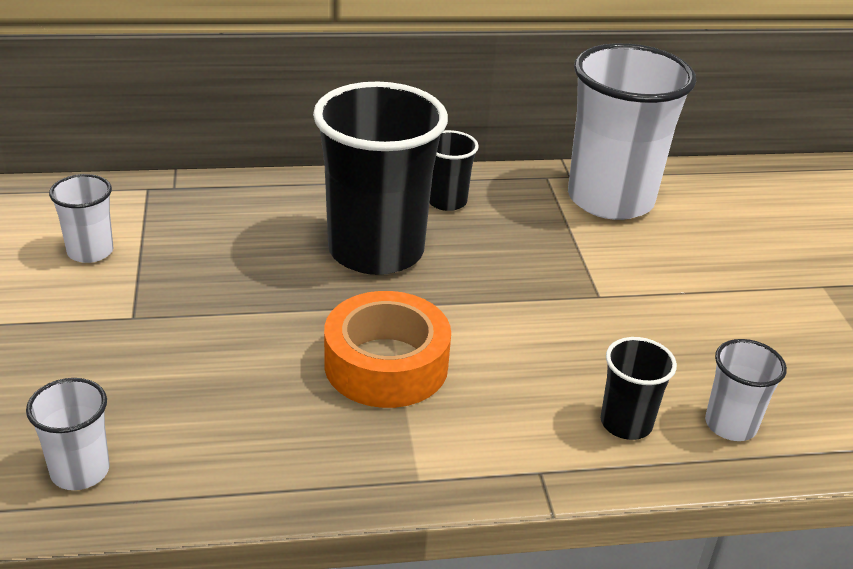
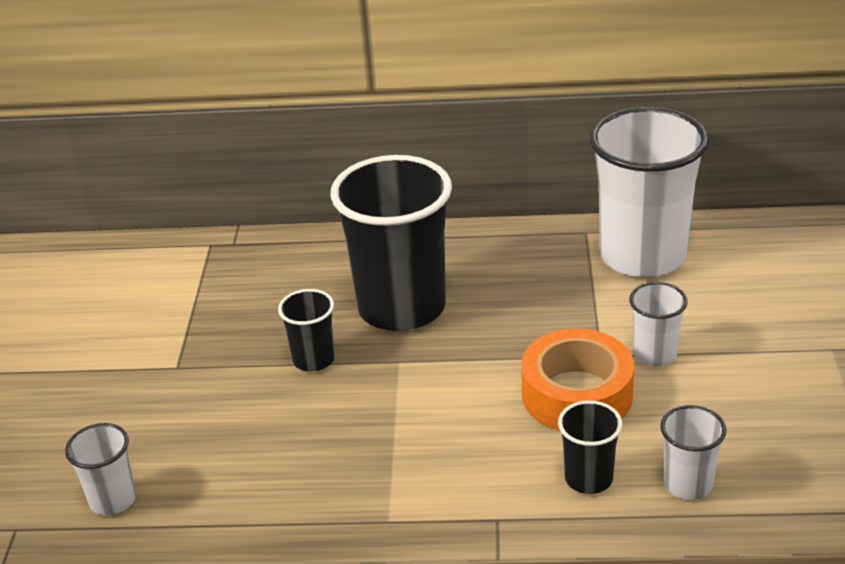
camera: 15 degrees right, 0 degrees up
(90, 251) = (151, 305): white cup -> white cup (655, 354)
(386, 364) = (385, 416): orange tape -> orange tape (577, 394)
(446, 201) = (480, 257): black cup -> black cup (313, 359)

